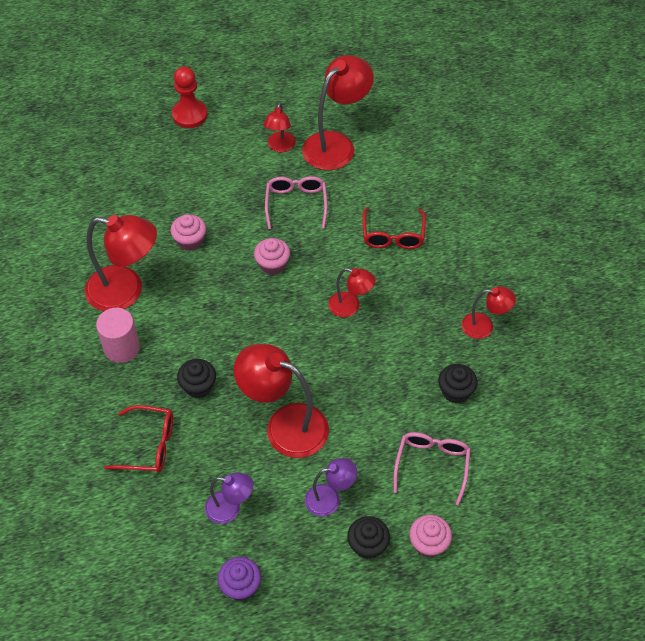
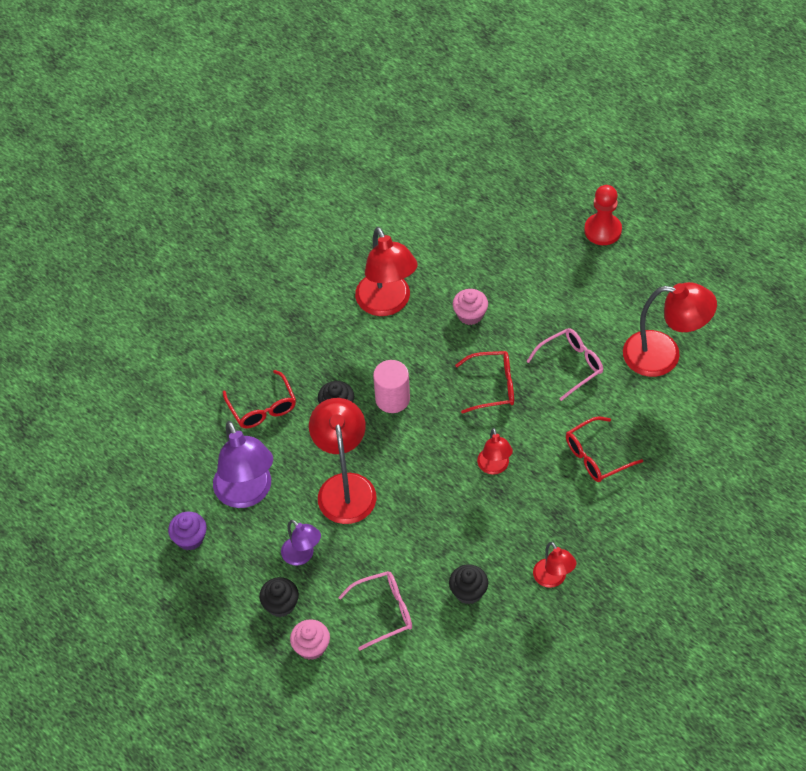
camera: 60 degrees right, 0 degrees up
(122, 348) = (333, 335): pink cylinder -> pink cylinder (392, 399)
(230, 509) = (247, 494): purple lamp -> purple lamp, size x1.84
(272, 264) = (493, 386): pink cupcake -> red glasses
(280, 147) = (624, 316): red lamp -> none

